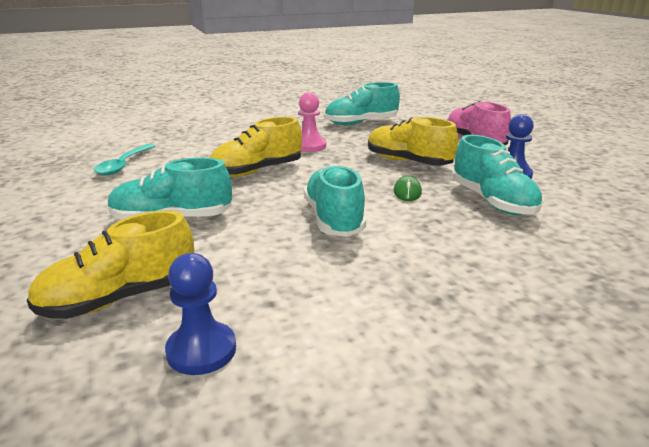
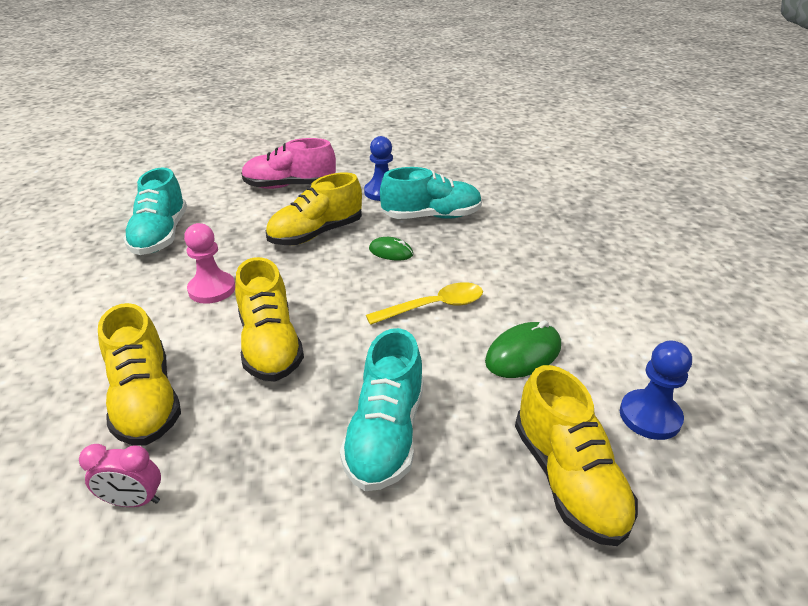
camera: 75 degrees left, 10 degrees up
(124, 165) = (134, 501): turquoise spoon -> pink clock
(198, 152) = (145, 400): none -> yellow shoe
(282, 268) = (523, 354): none -> green mouse
(334, 219) = (434, 307): turquoise shoe -> yellow spoon

